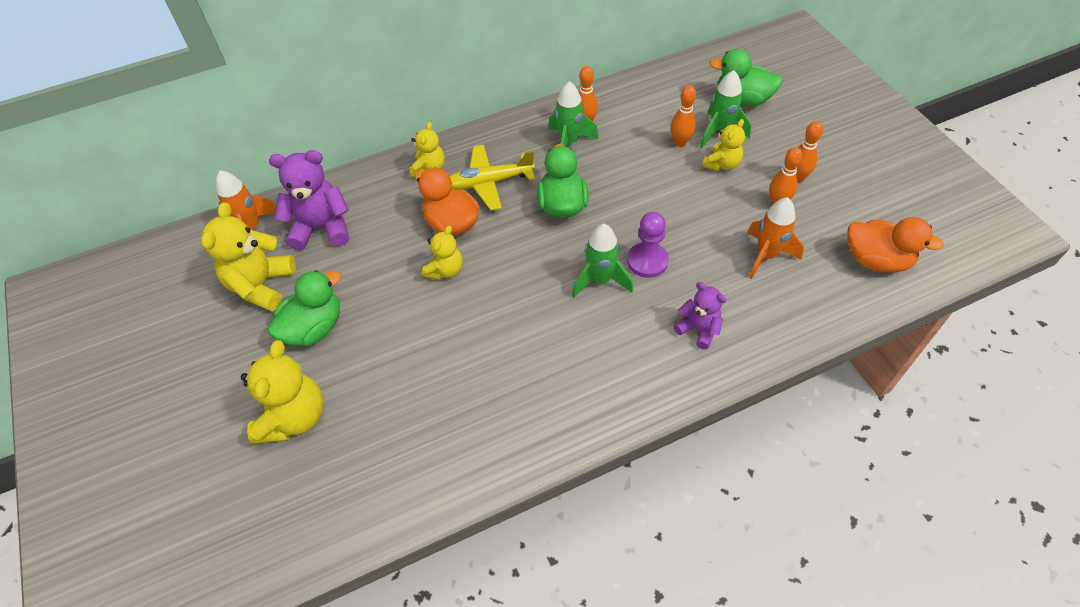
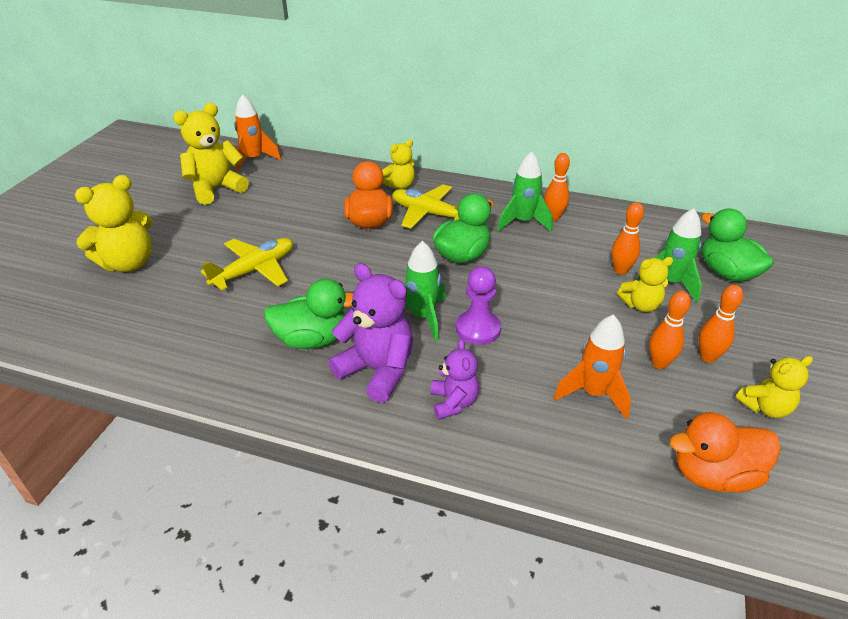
camera: 40 degrees right, 15 degrees down
(314, 328) = (208, 226): green duck -> green duck (312, 339)
(321, 228) = (290, 180): purple teddy bear -> purple teddy bear (377, 370)
(420, 337) = (255, 270): none -> yellow plane
(445, 270) = (326, 244): yellow teddy bear -> yellow teddy bear (765, 407)
(876, 260) = (714, 474): orange duck -> orange duck turned 105 degrees clockwise

